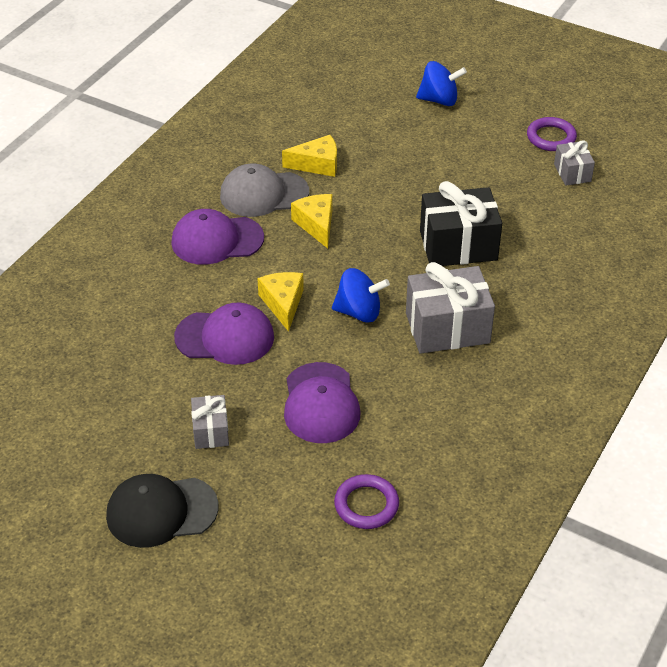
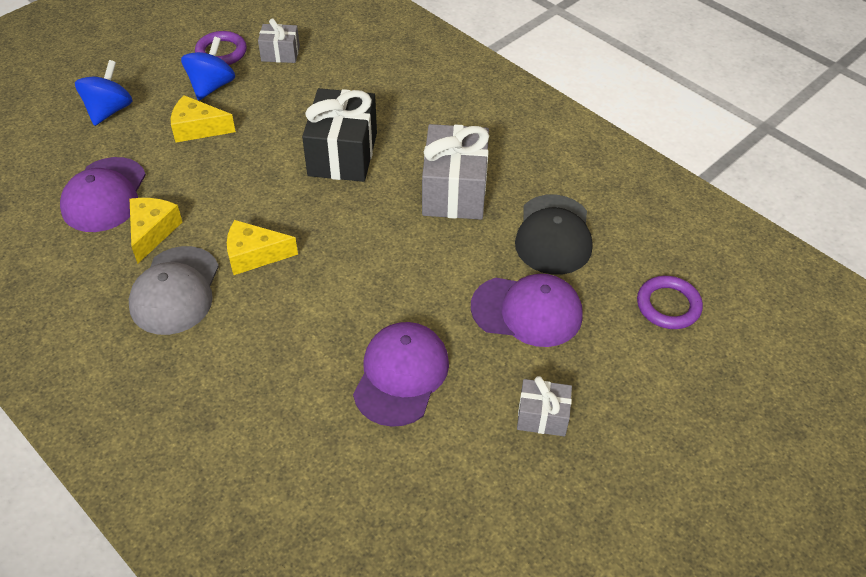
camera: 75 degrees left, 5 degrees up
(161, 511) = (650, 486): black cap -> black cap (553, 235)
(217, 240) = (233, 352): purple cap -> purple cap (104, 195)
(283, 303) = (368, 311): yellow cheese -> yellow cheese (198, 128)
(359, 312) = (406, 251): blue spinning top -> blue spinning top (211, 86)

